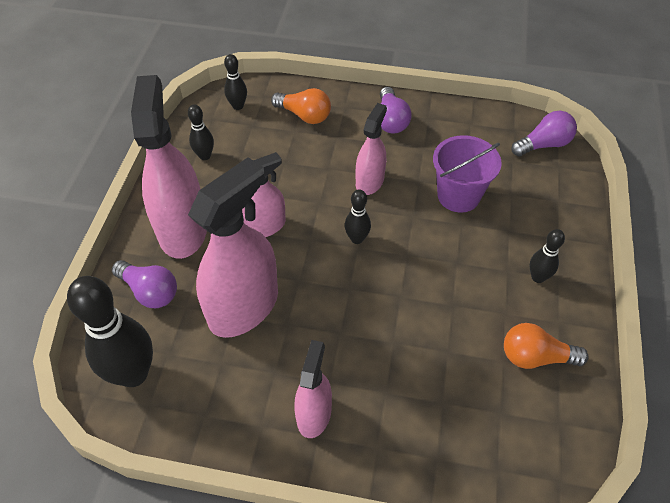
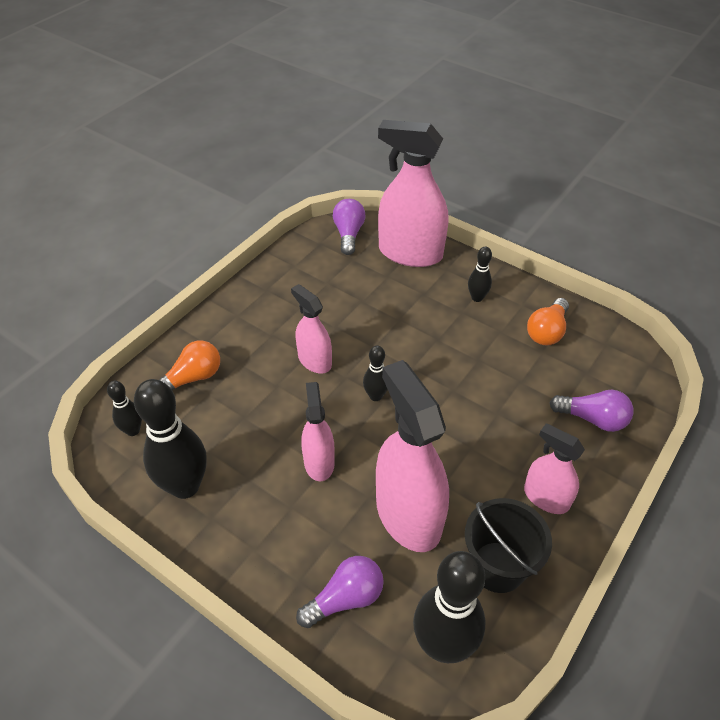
camera: 65 degrees left, 5 degrees down
(182, 229) = (278, 540): pink spray bottle -> pink spray bottle (410, 253)
(205, 156) = (185, 486): black bowling pin -> black bowling pin, size x2.01
(221, 393) = (497, 567): none -> black bucket
(390, 120) = (250, 316): purple light bulb -> purple light bulb (592, 419)
(458, 196) = (369, 308): purple bucket -> none

